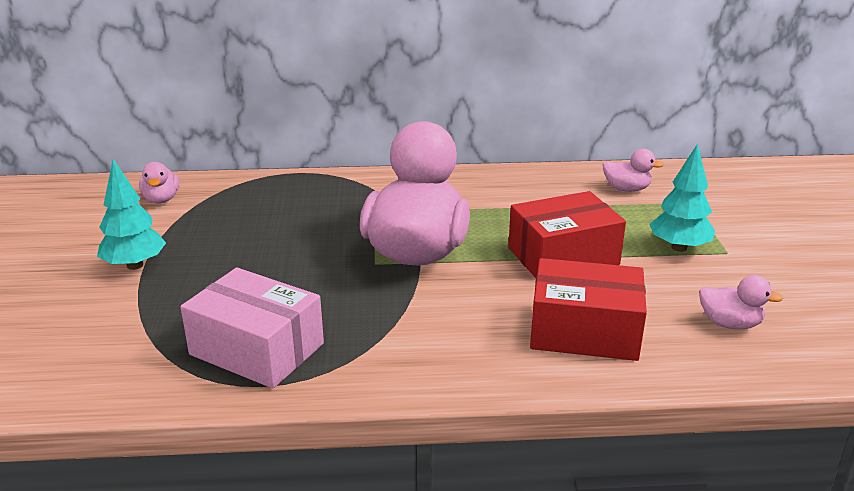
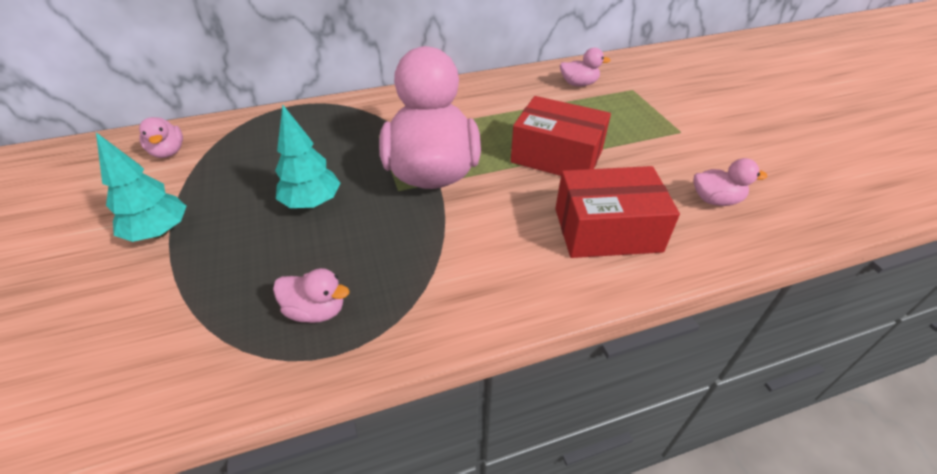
camera: 15 degrees left, 15 degrees up
(257, 349) = (316, 310): pink box -> pink duck
(563, 256) = (557, 156): red box -> red box turned 60 degrees clockwise
(679, 247) = (643, 133): turquoise tree -> turquoise tree (312, 203)

